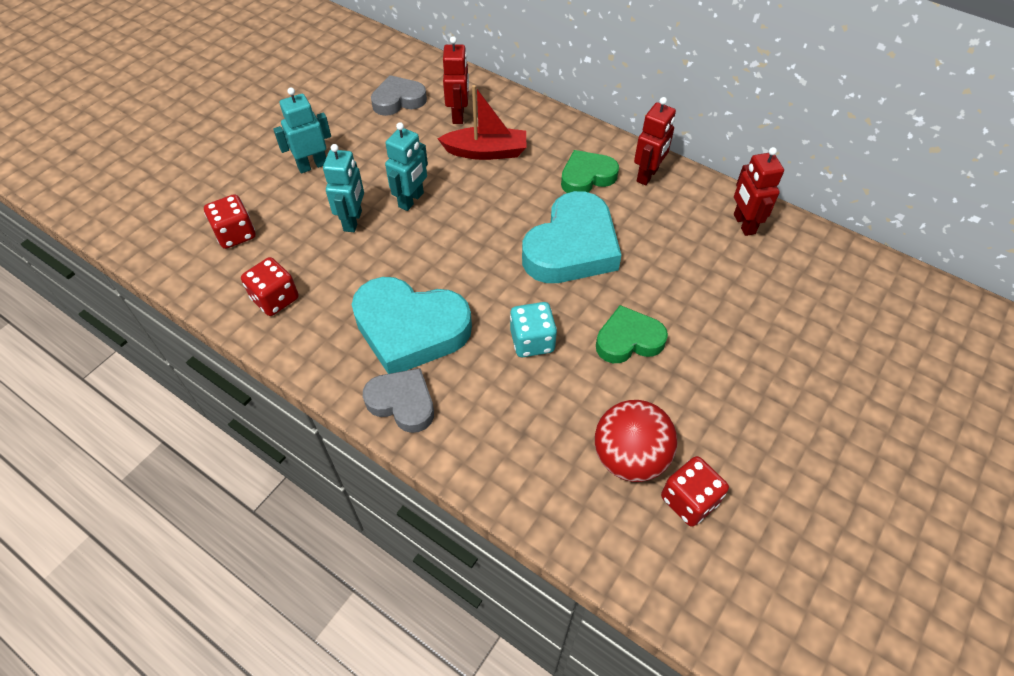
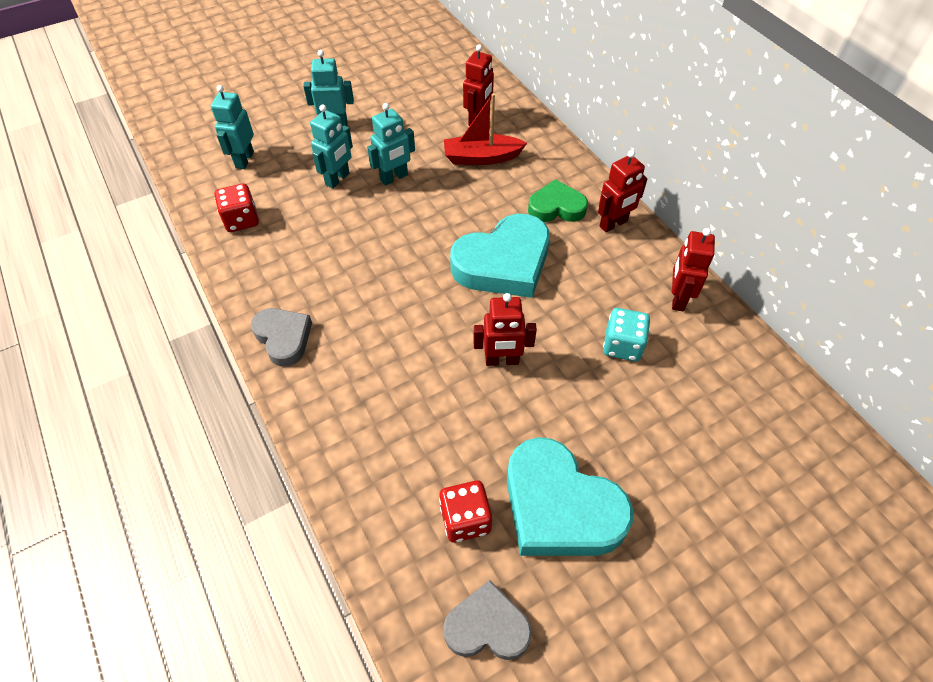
camera: 25 degrees right, 0 degrees up
(235, 234) = (244, 160): red dice -> turquoise robot
(398, 100) = (436, 92): grey heart -> grey heart (487, 626)
(410, 329) = (327, 282): turquoise heart -> turquoise heart (559, 507)
(486, 152) = (481, 157): red boat -> red boat turned 150 degrees clockwise
(532, 341) = (418, 329): turquoise dice -> turquoise dice (622, 345)
(628, 340) = (502, 360): green heart -> red robot
(629, 457) = (437, 460): red ball -> none

